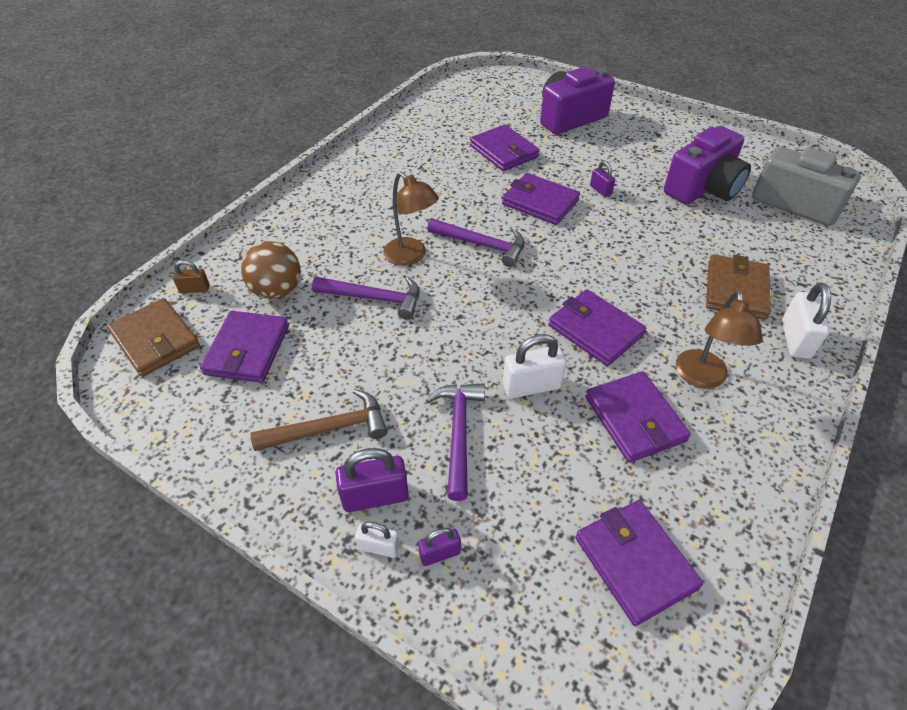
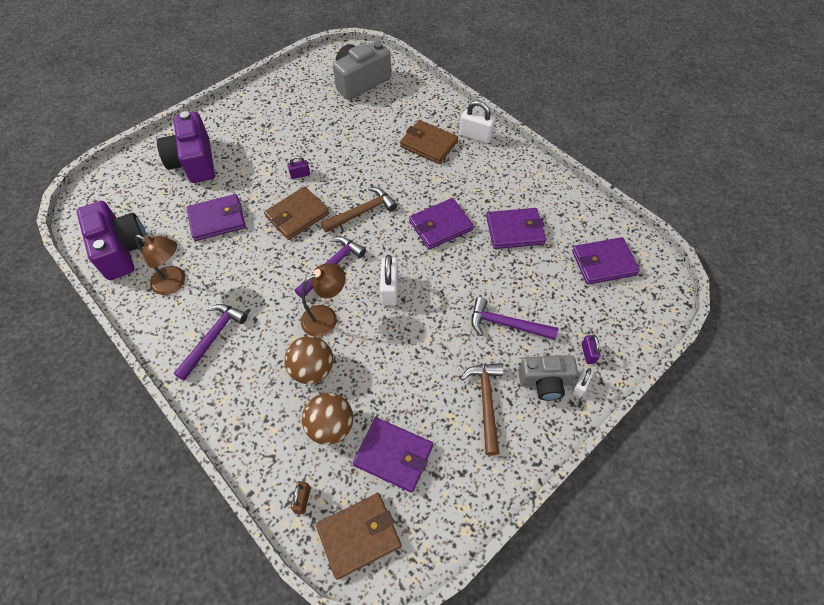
camera: 75 degrees left, 10 degrees up
(342, 261) = (312, 369): none -> brown ball
(374, 298) = (366, 352): purple hammer -> purple hammer (213, 338)
(375, 496) = (545, 382): purple padlock -> grey camera
(531, 386) = (478, 274): white padlock -> white padlock (389, 289)
(540, 202) = (297, 215): purple wallet -> brown wallet
(575, 252) = (362, 212): none -> brown hammer
(702, 378) = (493, 188): brown lamp -> brown lamp (174, 283)
(703, 188) = (325, 119): purple camera -> purple camera (122, 250)

